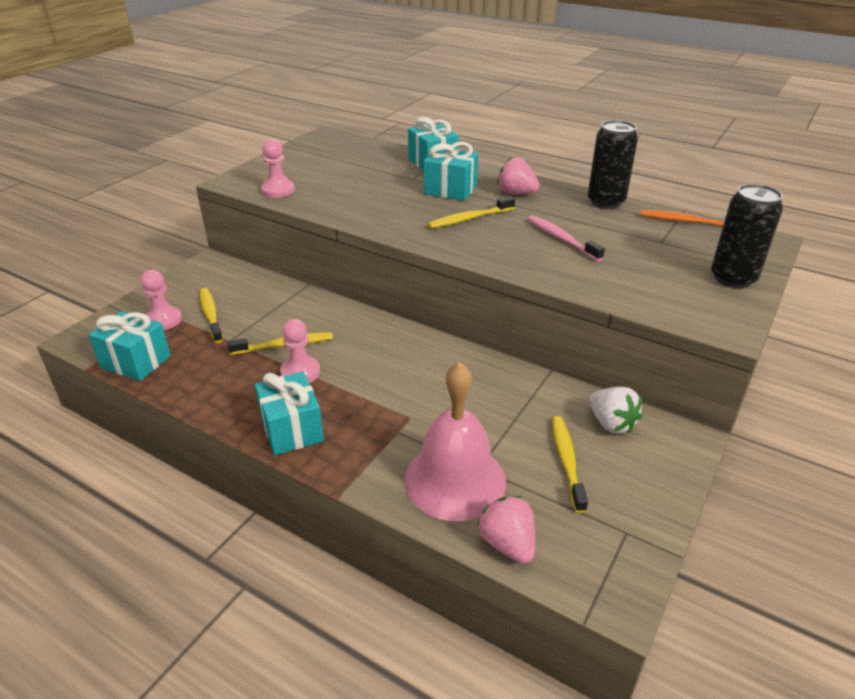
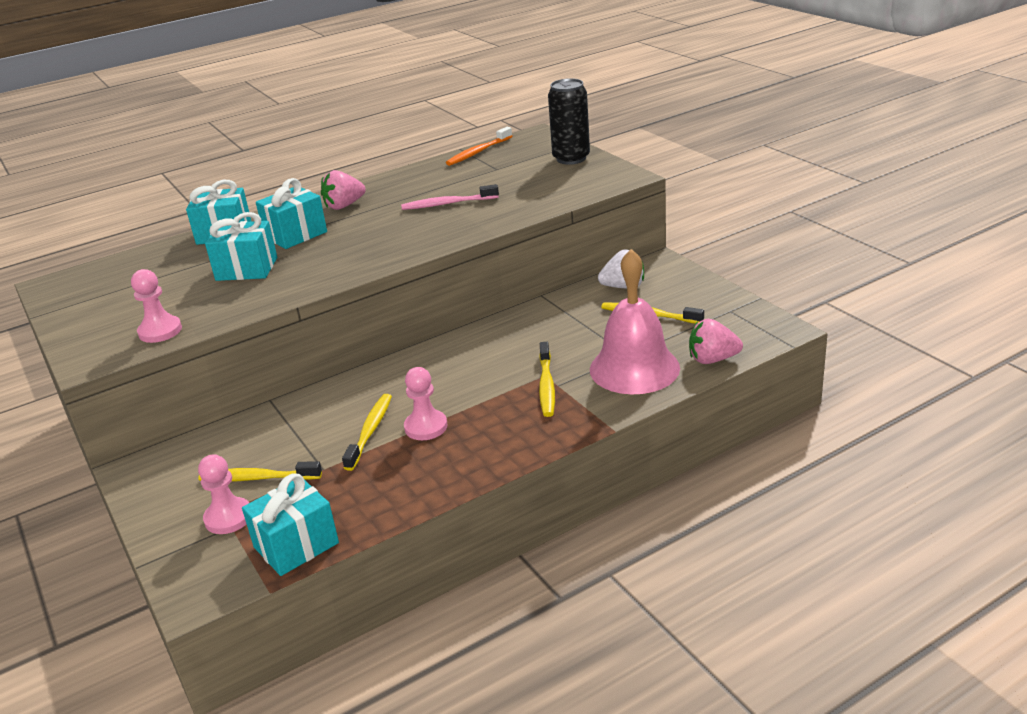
camera: 60 degrees left, 5 degrees down
(292, 429) = (508, 443): turquoise gift -> turquoise gift (247, 269)
(470, 218) = (364, 235): yellow toothbrush -> yellow toothbrush (546, 385)
(606, 202) = (410, 173): black can -> none

